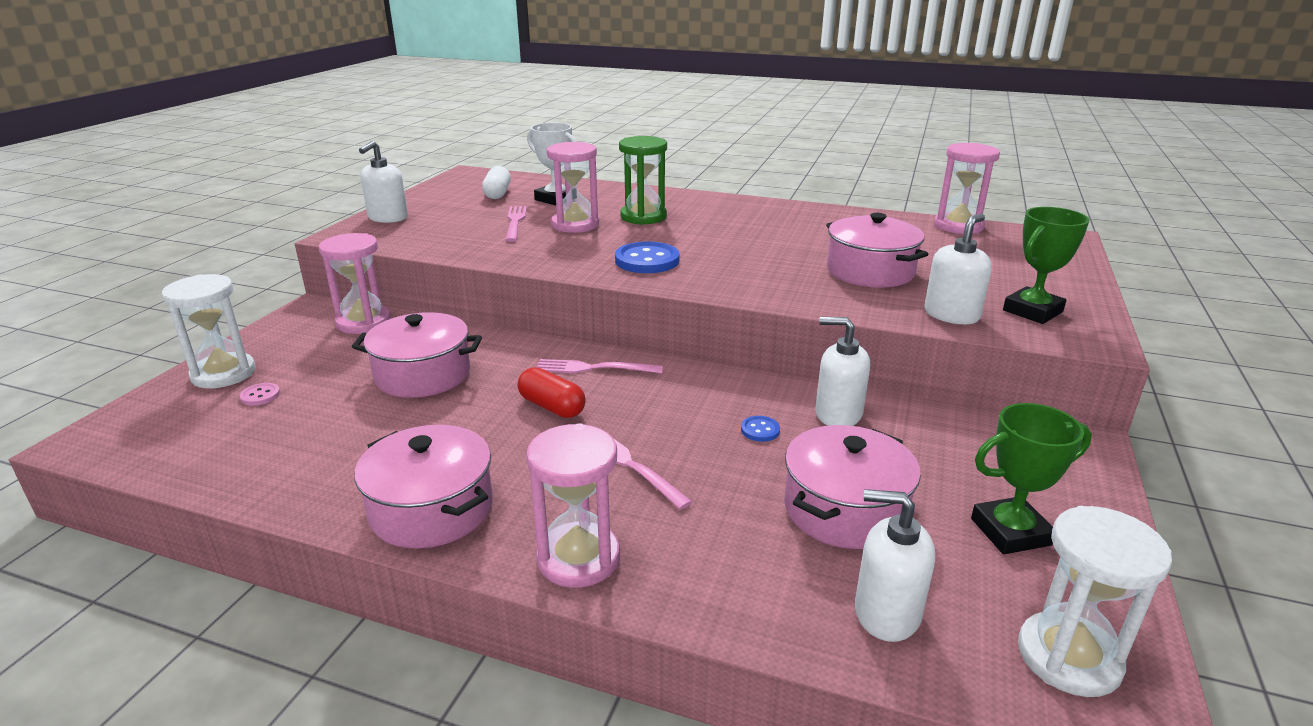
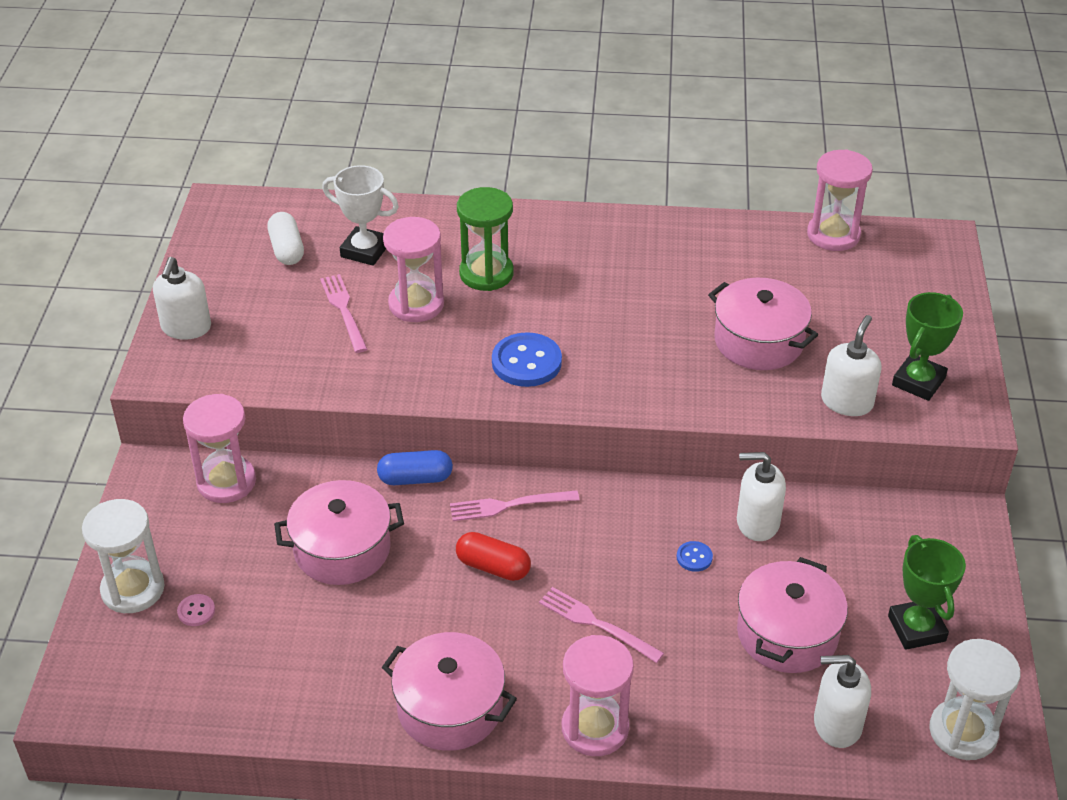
camera: 15 degrees left, 15 degrees up
(521, 341) = (415, 478): none -> blue capsule
(1010, 532) = (916, 628): green trophy -> green trophy turned 75 degrees counterclockwise

